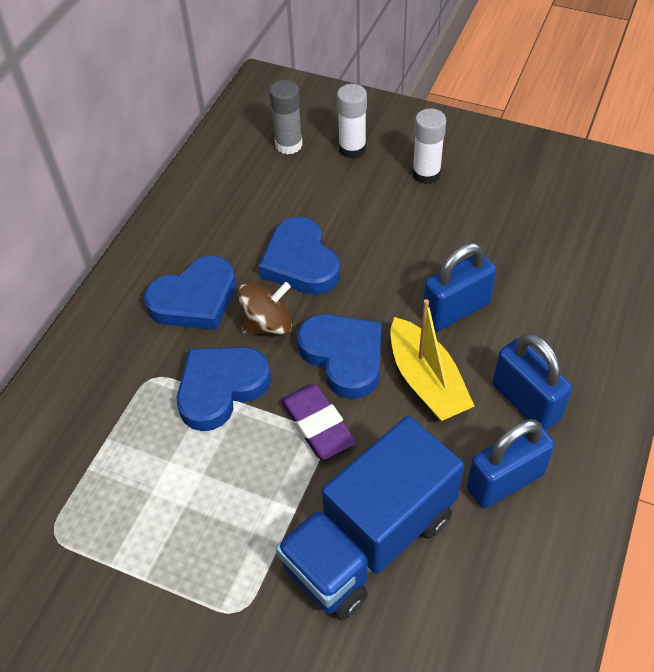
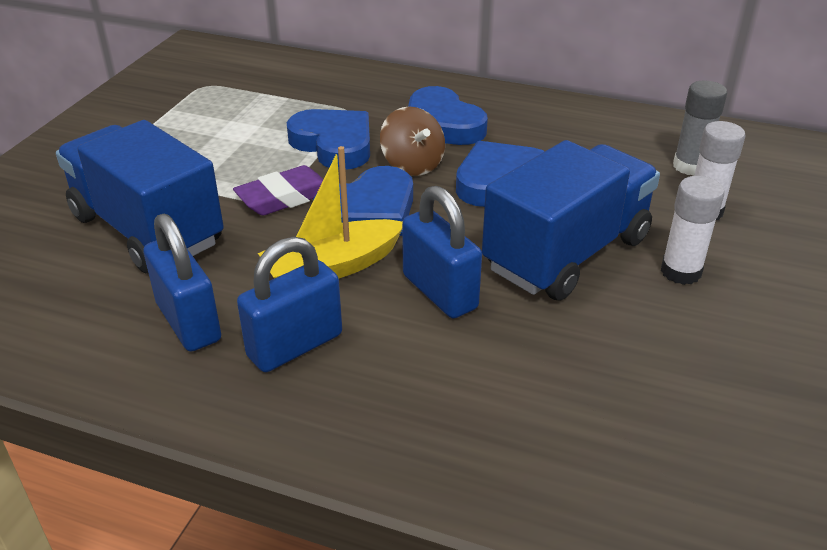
camera: 85 degrees right, 15 degrees down
(405, 231) = (566, 253): none -> blue truck

